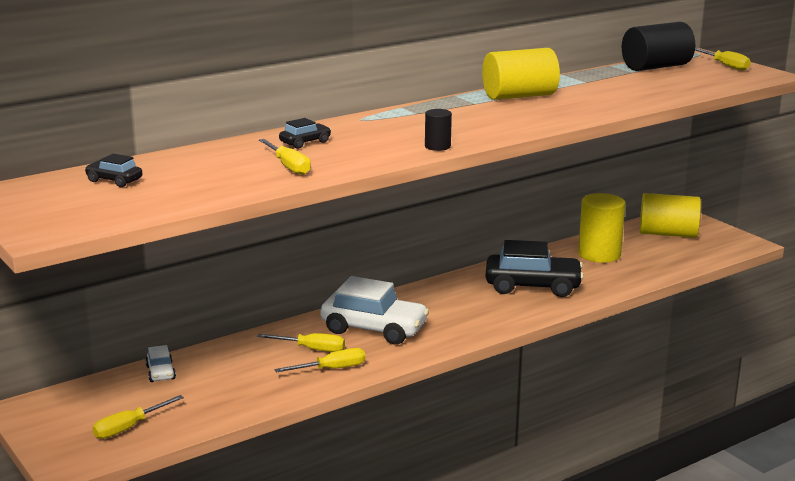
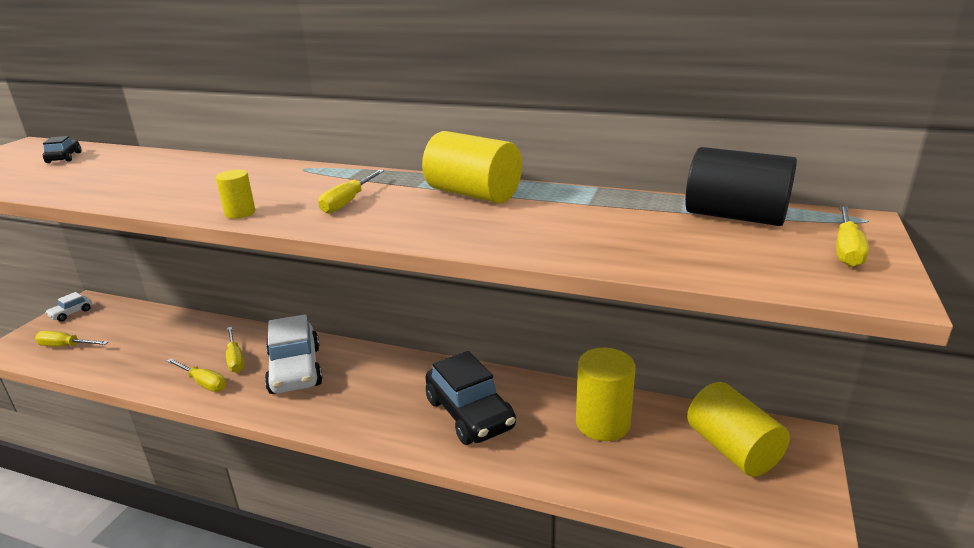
camera: 55 degrees right, 5 degrees up
(160, 373) = (158, 321): white car -> white car (71, 313)
(288, 166) = (131, 186): yellow screwdriver -> yellow screwdriver (348, 202)
(305, 142) = (209, 172): black car -> none
(437, 146) = (240, 213): black cylinder -> yellow cylinder

